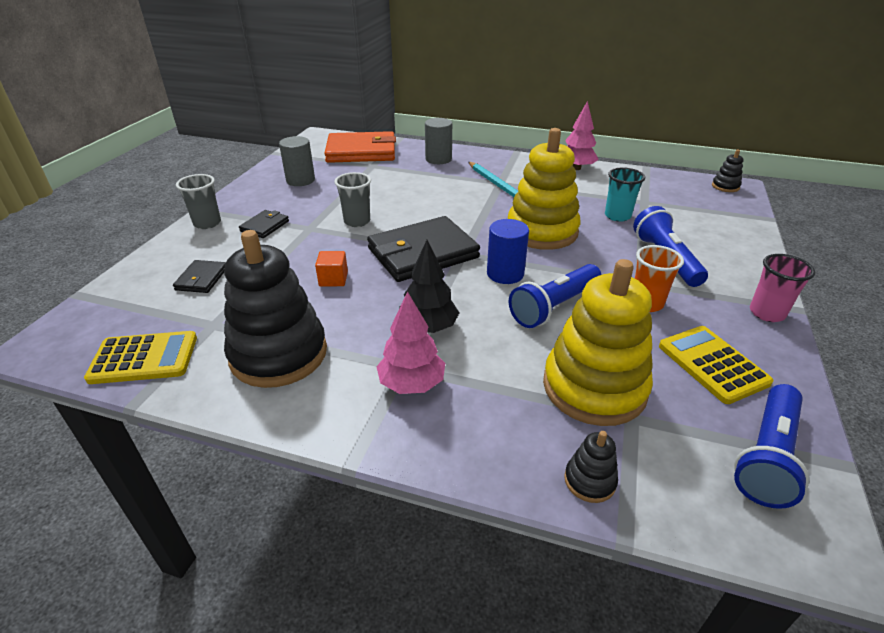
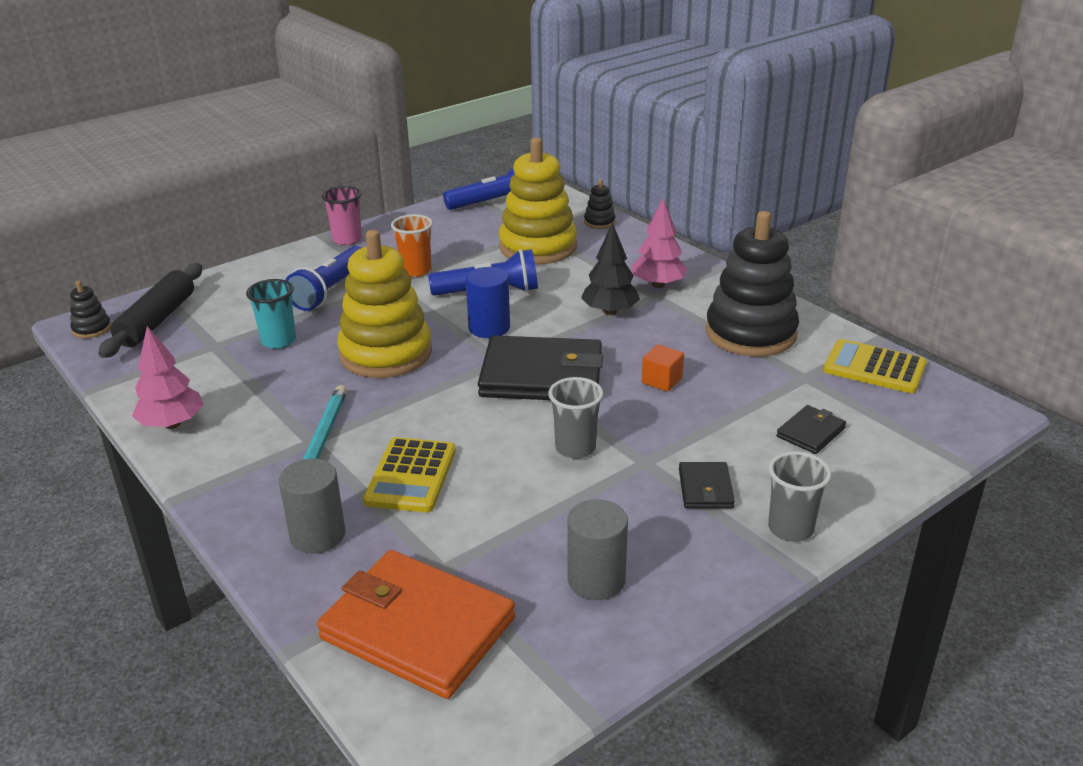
camera: 145 degrees left, 5 degrees down
(265, 226) = (705, 489): black wallet -> black wallet turned 60 degrees counterclockwise
(708, 202) = (157, 320): none -> black rolling pin
(712, 364) = (444, 233): yellow calculator -> yellow calculator (411, 476)

